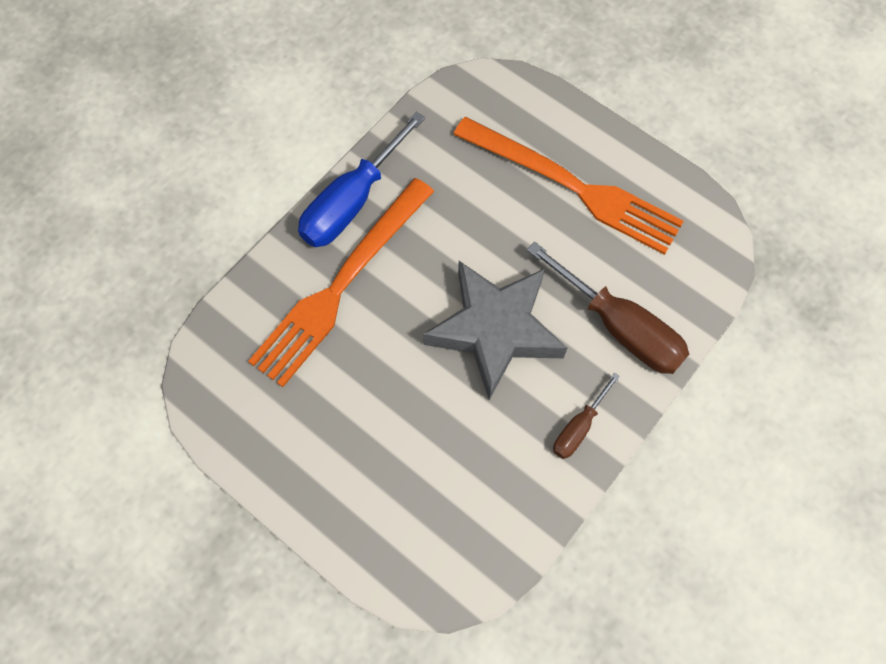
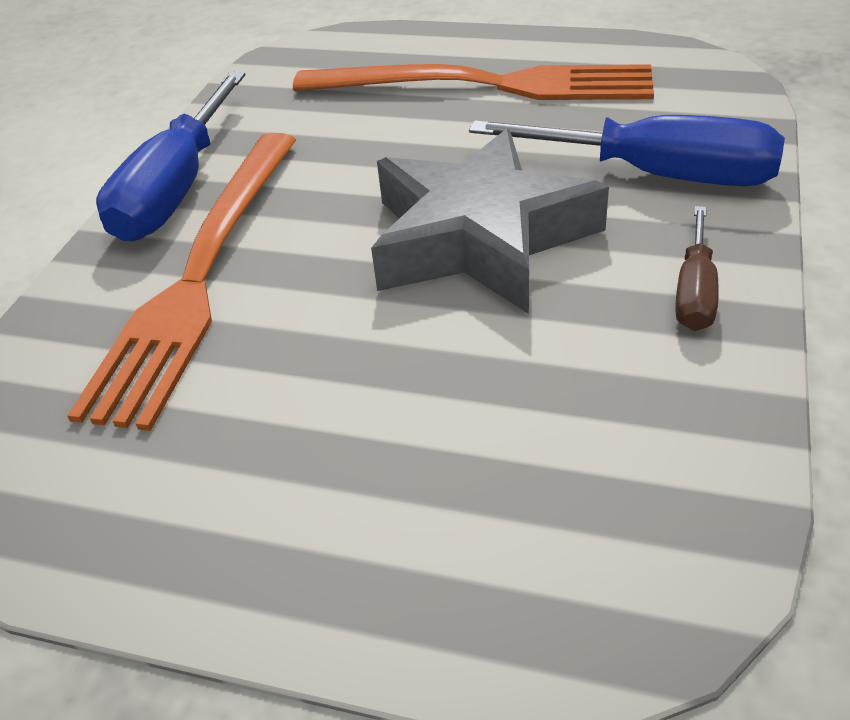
camera: 20 degrees left, 25 degrees down
(619, 327) = (657, 175): brown screwdriver -> blue screwdriver

